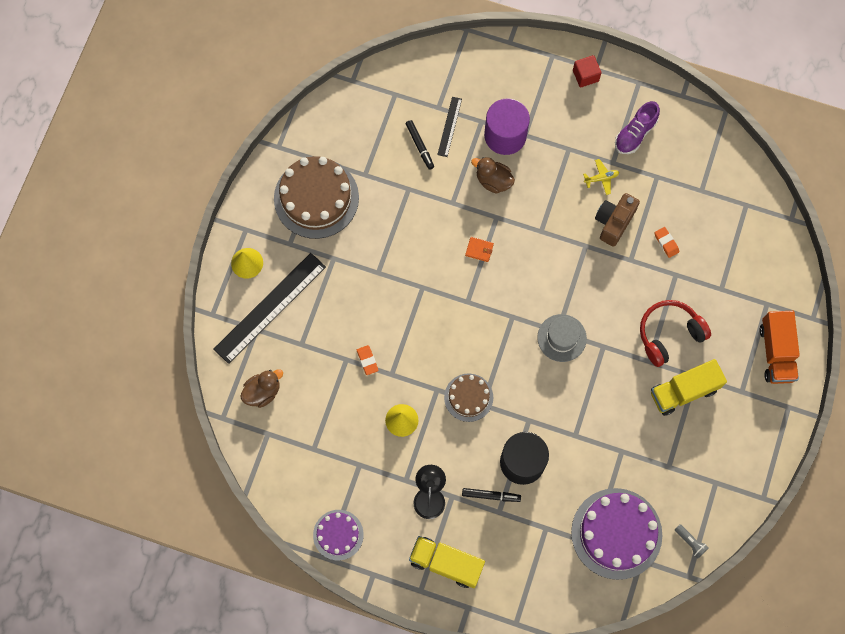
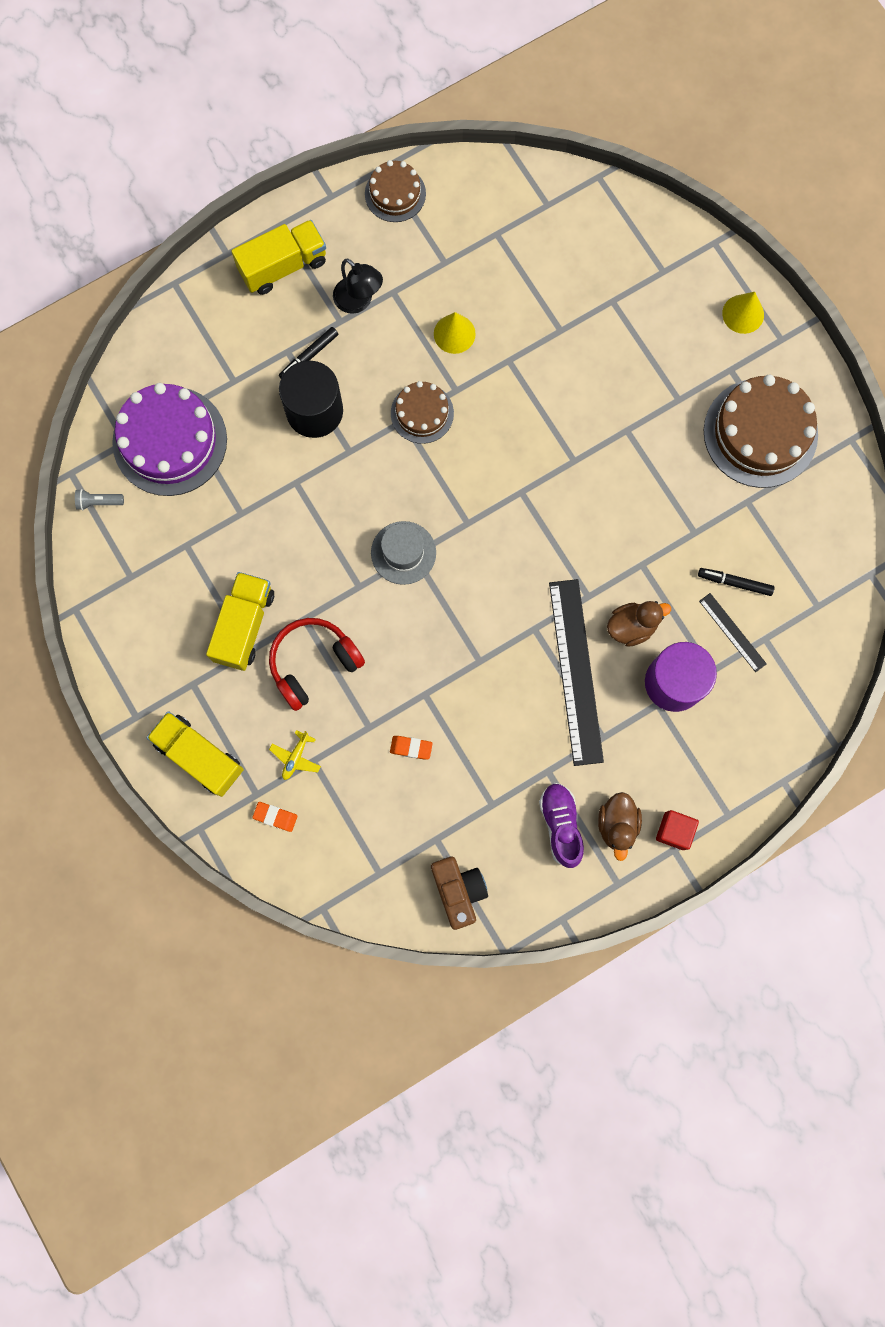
camera: 130 degrees right, 5 degrees up
(262, 392) = (593, 230): brown duck -> brown duck (617, 824)
(270, 307) = (676, 300): black ruler -> black ruler (576, 671)
(338, 535) = (395, 194): purple cake -> brown cake
(367, 360) = (542, 348): orange eraser -> orange eraser (275, 817)
(479, 250) = (566, 549): orange wallet -> none
(601, 178) = (540, 743): yellow plane -> yellow plane (295, 757)
(614, 222) = (480, 713): brown camera -> brown camera (458, 890)
(669, 334) = (313, 663): red headphones -> red headphones turned 135 degrees counterclockwise
(776, 352) = (199, 756): orange truck -> yellow truck

